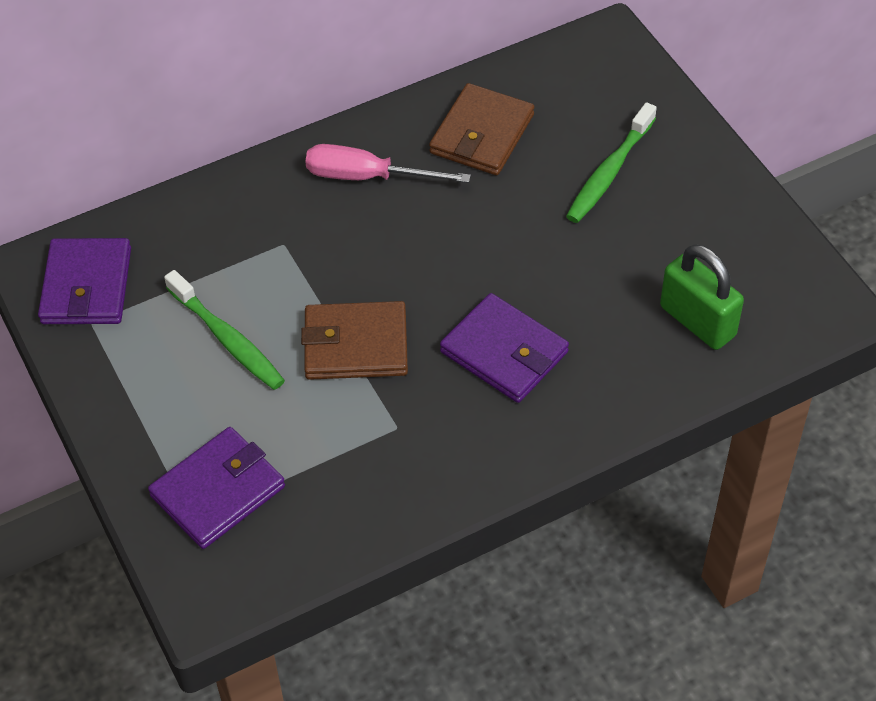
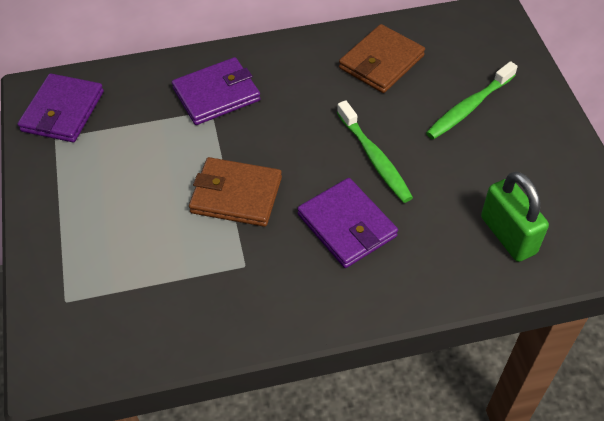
camera: 15 degrees right, 0 degrees up
(218, 491) = (92, 284): purple wallet -> purple wallet (216, 94)
(227, 339) = (144, 170): green toothbrush -> green toothbrush (374, 158)
(367, 177) = (288, 75): pink screwdriver -> none

